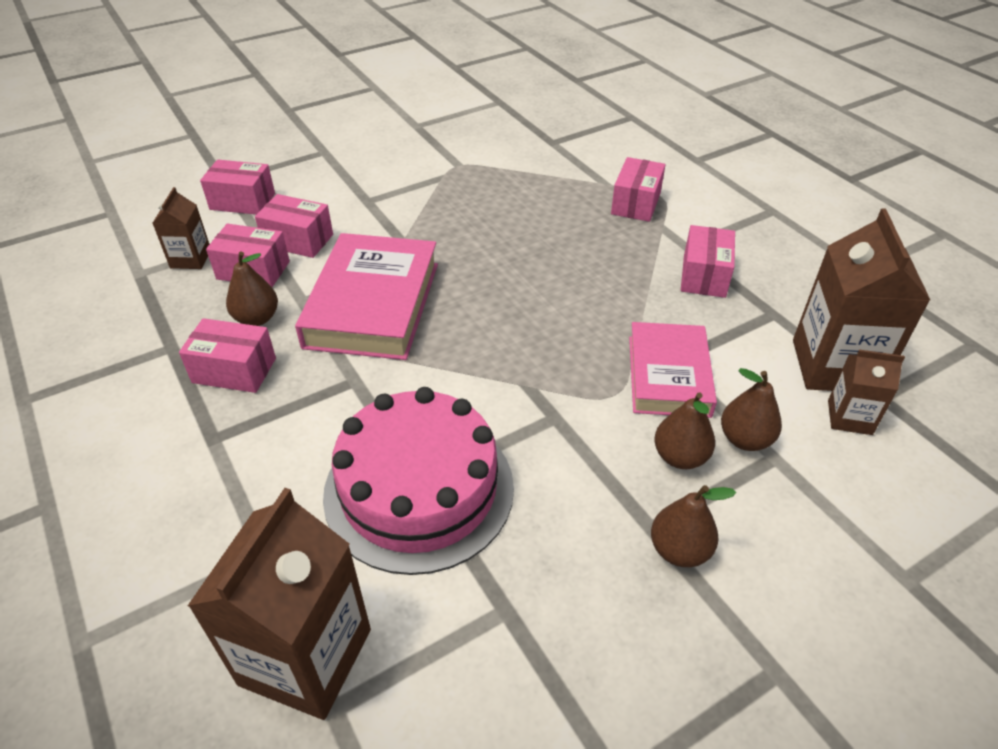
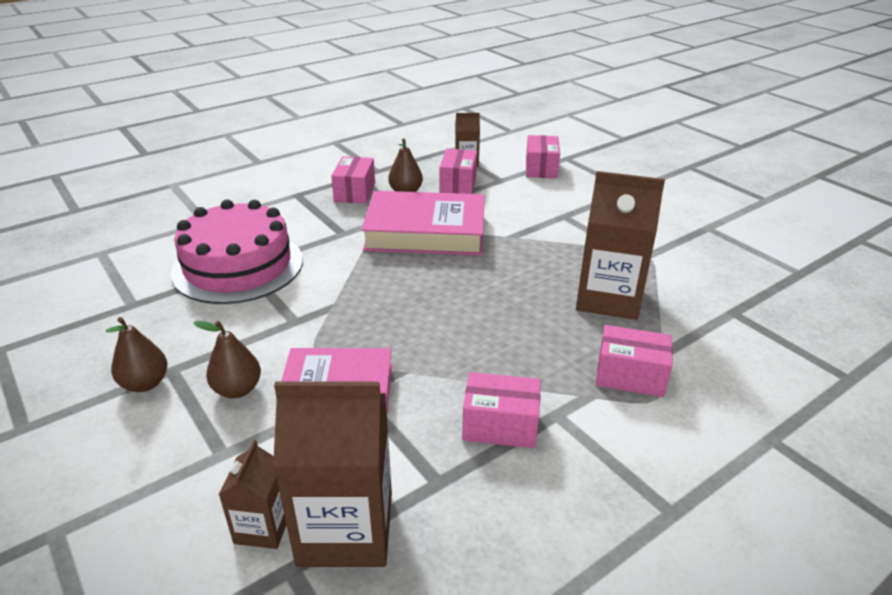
camera: 85 degrees right, 10 degrees down
(298, 240) = (498, 194): pink box -> none
(305, 656) = (135, 241): brown carton -> brown carton (608, 298)
(745, 439) = (249, 434): brown pear -> none

